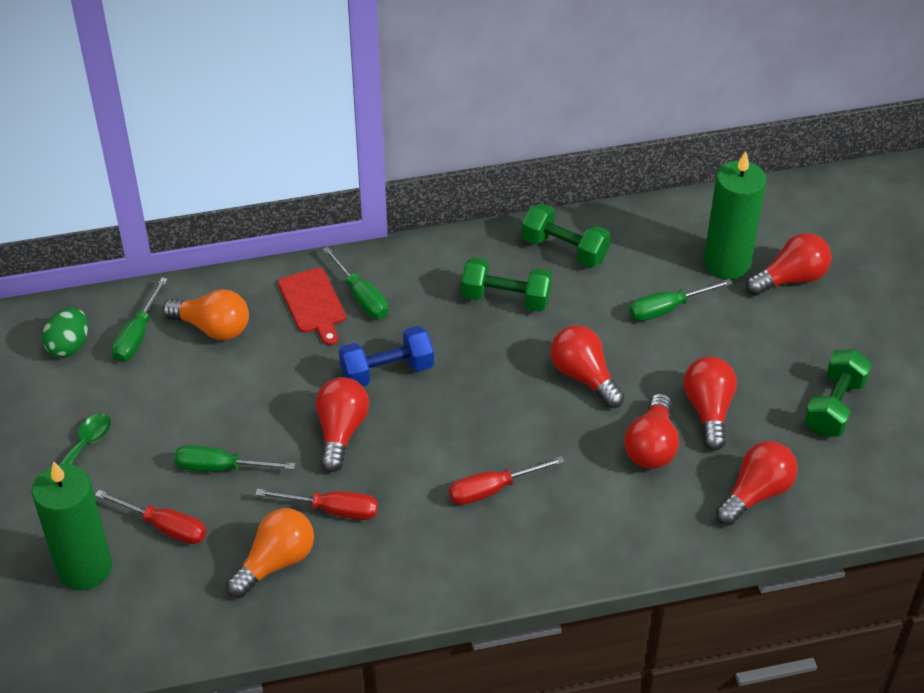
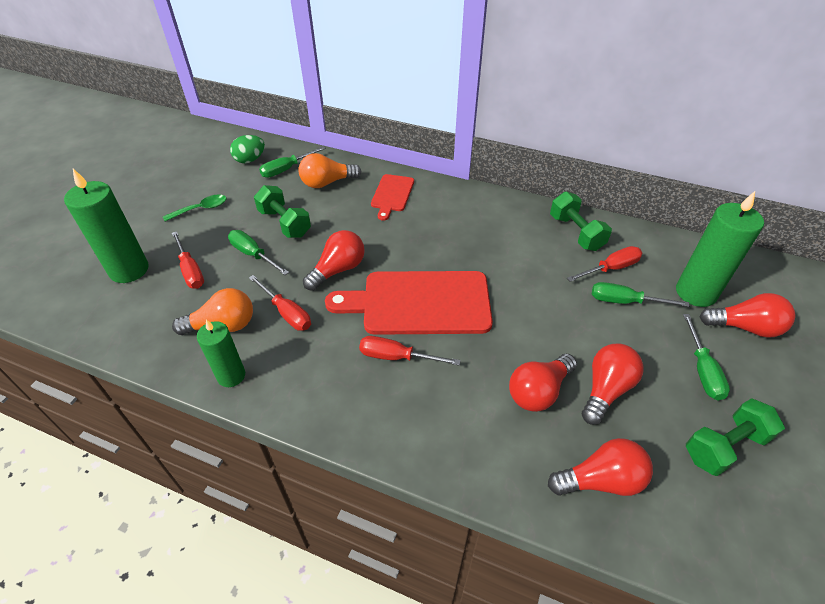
camera: 35 degrees right, 0 degrees up
(213, 328) = (327, 183): orange light bulb -> orange light bulb turned 105 degrees clockwise
(342, 603) = (231, 376): none -> green candle
(361, 296) = (423, 203): green screwdriver -> green screwdriver (702, 370)
(387, 371) = (398, 250): blue dumbbell -> none
(466, 421) = (420, 303): none -> red cutting board
(506, 299) = (511, 243): green dumbbell -> green dumbbell (285, 223)
(584, 377) = (525, 316): red light bulb -> none
(629, 277) = (610, 268): none -> red screwdriver

